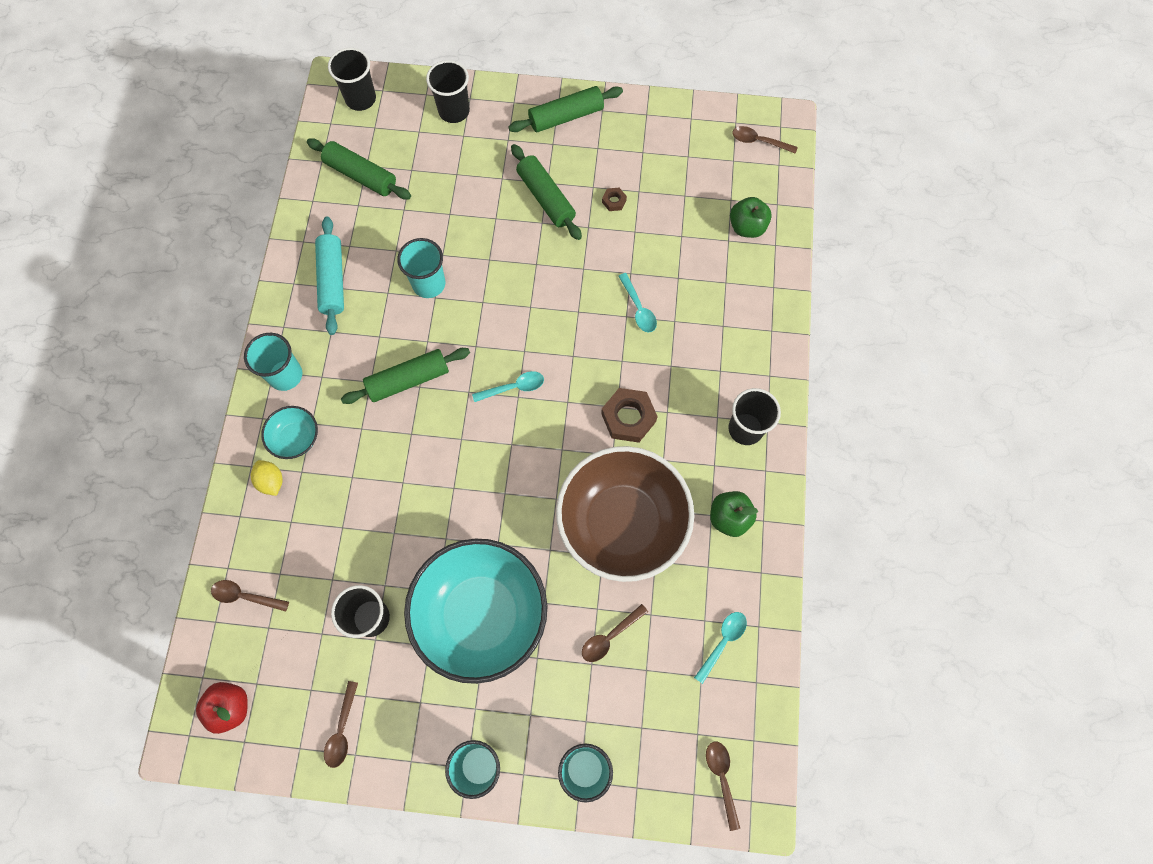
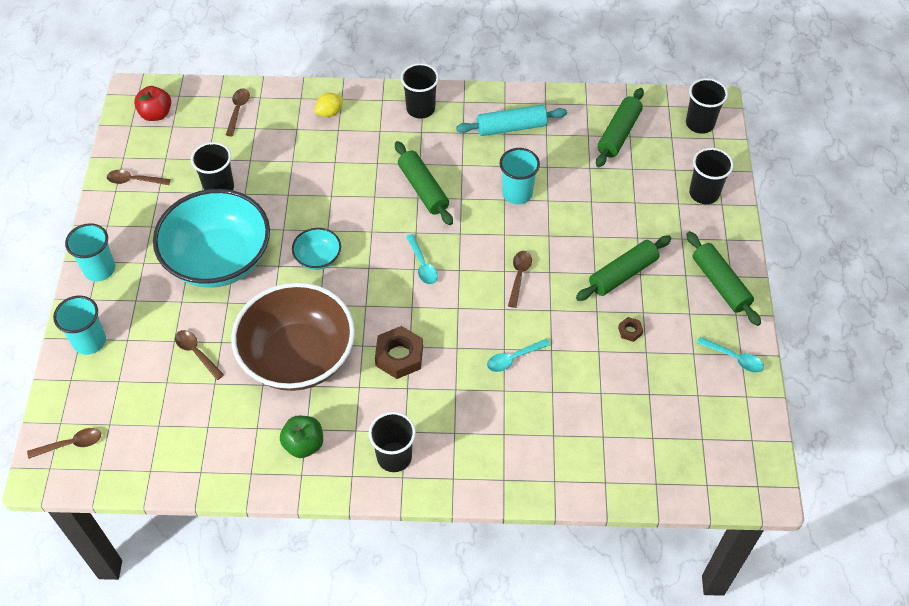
camera: 85 degrees right, 15 degrees down
(285, 375) = (420, 109): turquoise cup -> black cup
(295, 438) = (366, 122): turquoise bowl -> turquoise bowl (318, 258)
(722, 642) = (187, 442): turquoise spoon -> turquoise spoon (734, 358)
(747, 227) = (622, 454): green apple -> none
(759, 141) = (732, 464): brown spoon -> brown spoon (519, 276)

